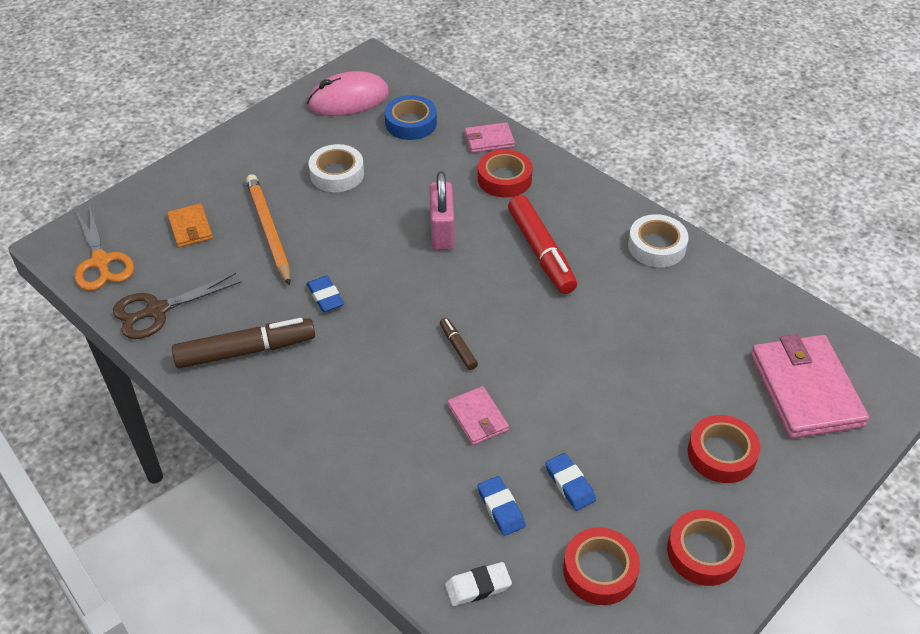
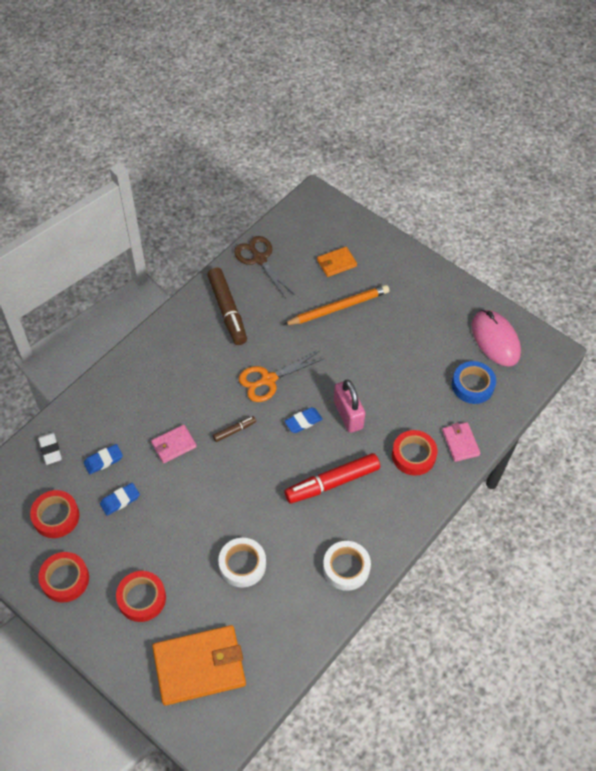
camera: 85 degrees right, 10 degrees up
(101, 262) = (300, 222): orange scissors -> orange scissors (268, 380)
(325, 296) = (277, 348): blue eraser -> blue eraser (303, 421)
(337, 174) = (404, 341): white tape -> white tape (242, 564)
(442, 232) = (348, 415): pink padlock -> pink padlock turned 75 degrees clockwise
(805, 390) = (199, 666): pink wallet -> orange wallet

